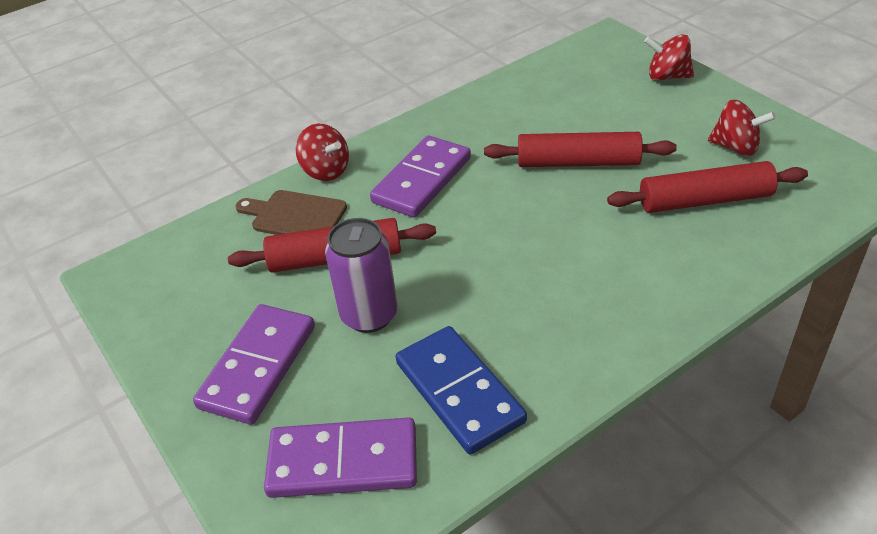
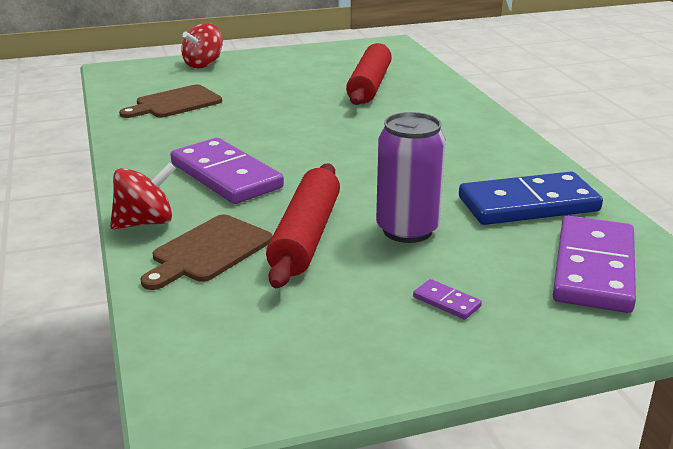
camera: 75 degrees left, 15 degrees down
(258, 366) = (446, 302): purple domino -> purple domino, size x0.40
(555, 98) = (175, 103): none -> brown cutting board
(578, 162) = (277, 112): red rolling pin -> none
(735, 147) = (319, 66): red spinning top -> none

